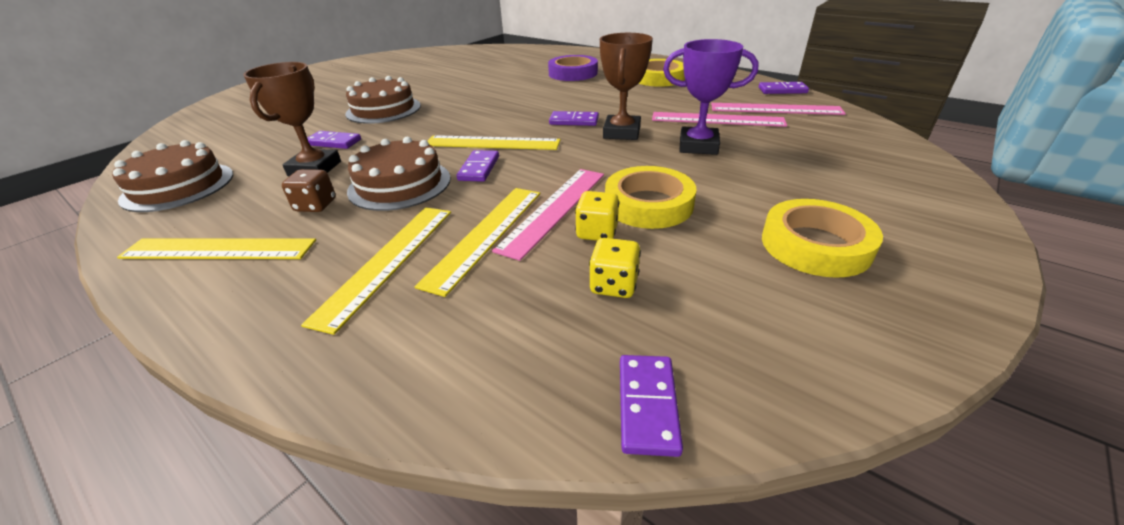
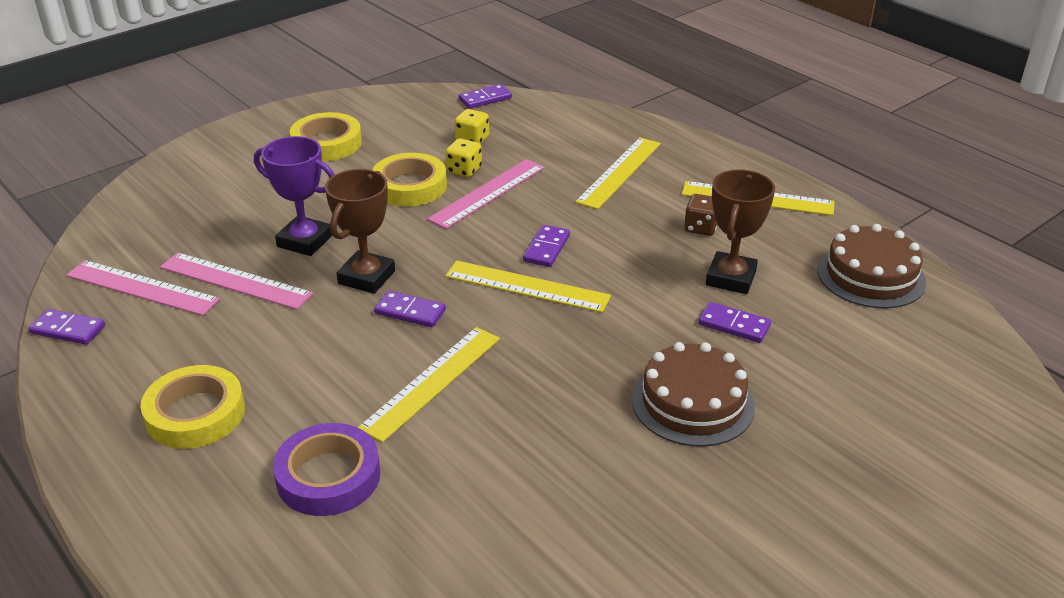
camera: 170 degrees left, 0 degrees up
(400, 184) = (627, 240): brown cake -> none
(485, 235) = (548, 180): yellow ruler -> yellow ruler (432, 382)
(648, 405) = (485, 99): purple domino -> purple domino turned 45 degrees clockwise

